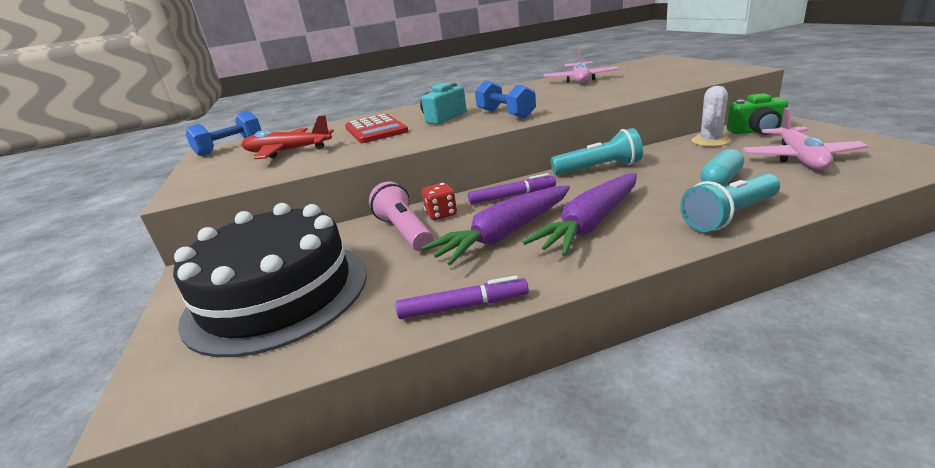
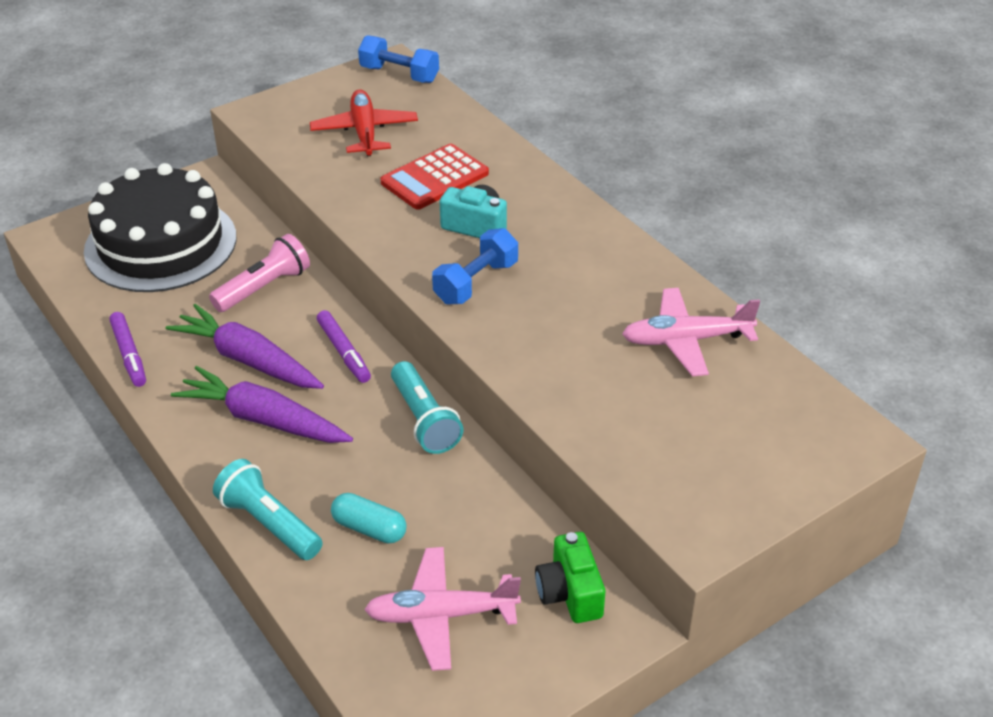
camera: 70 degrees right, 15 degrees up
(441, 214) = (301, 305): red dice -> none
(710, 141) = (526, 536): white cactus -> none

